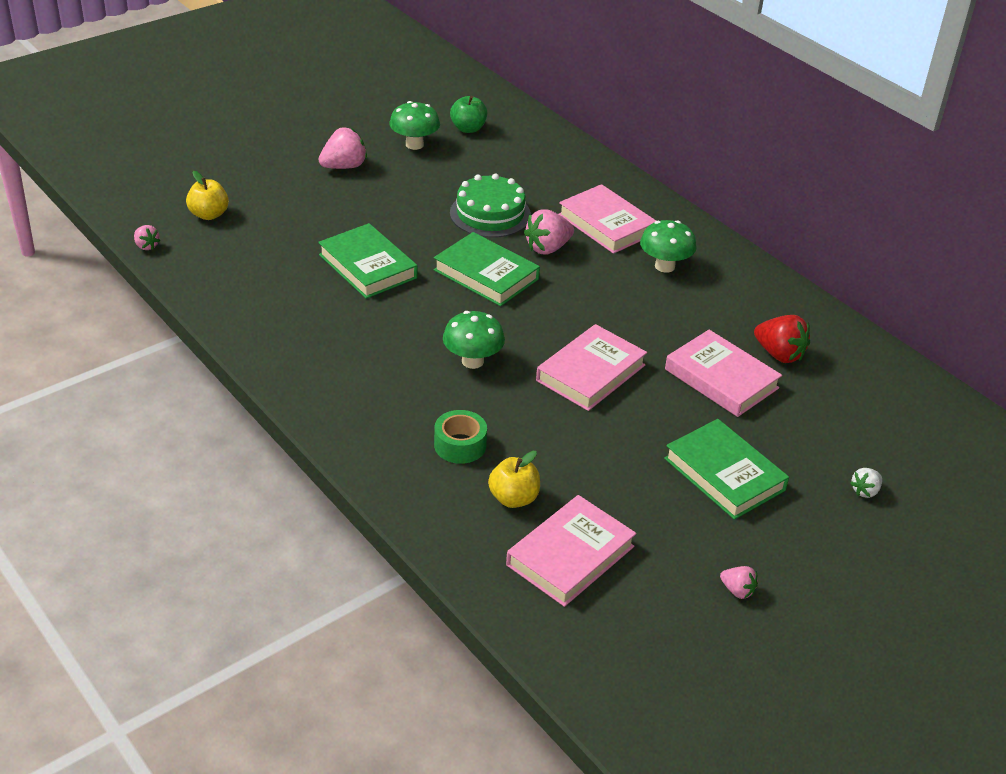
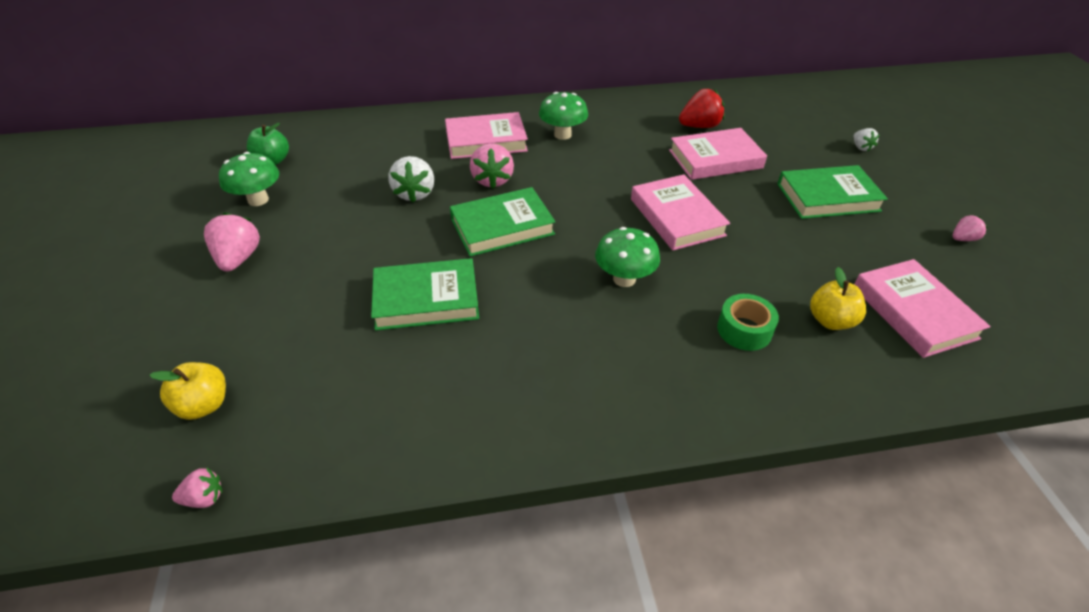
camera: 60 degrees left, 5 degrees up
(490, 214) = (414, 193): green cake -> white strawberry

